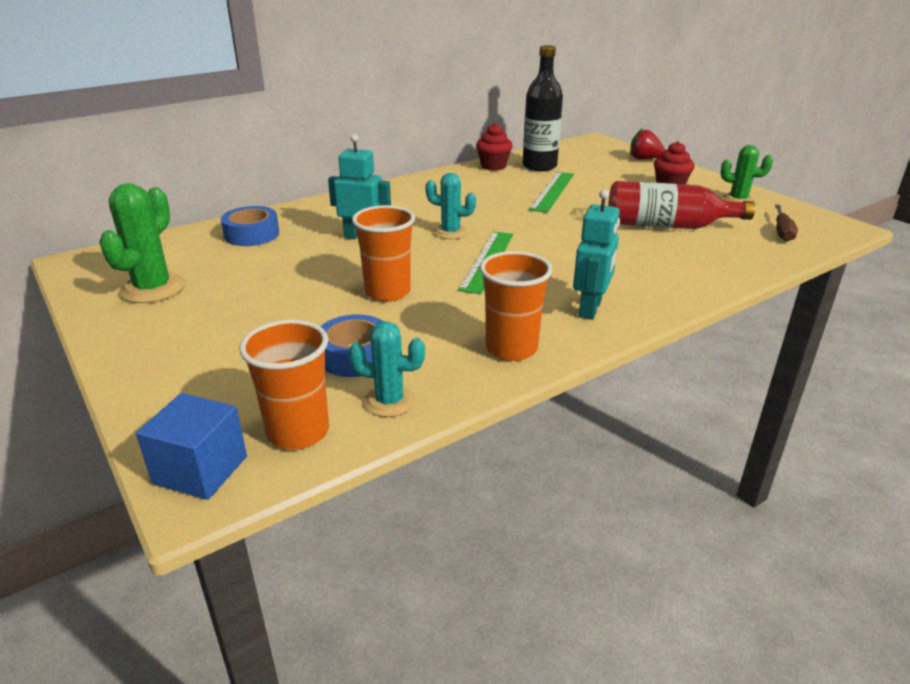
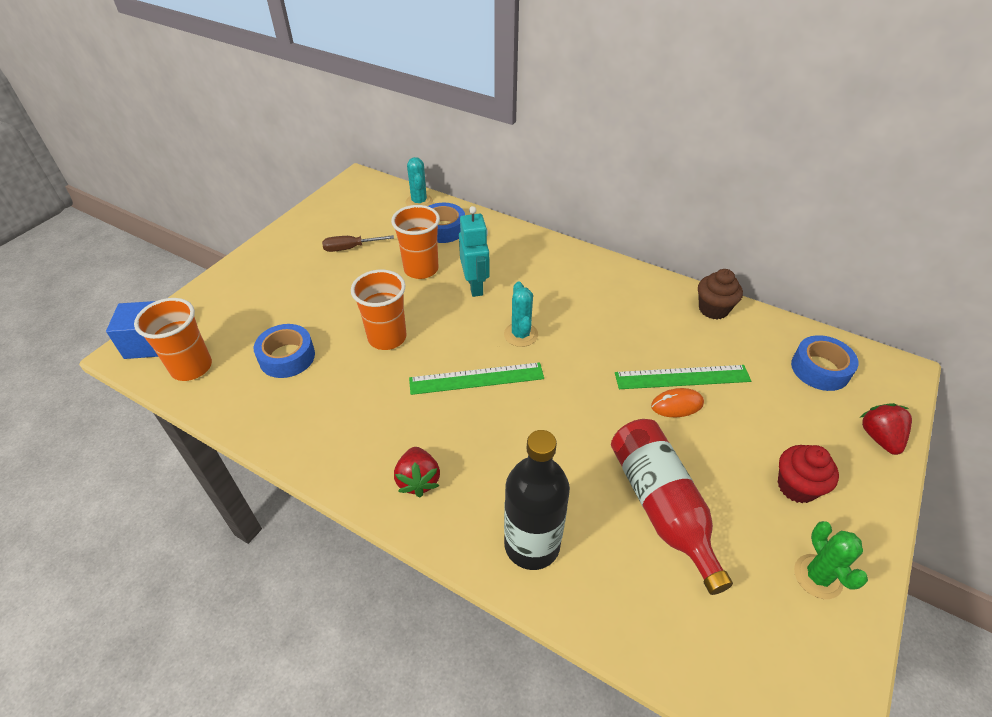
camera: 65 degrees right, 15 degrees up
(153, 289) = (338, 227): green cactus -> none
(389, 401) = (235, 397): turquoise cactus -> turquoise cactus (419, 202)
(493, 166) = (713, 309): red cupcake -> brown cupcake
(511, 348) = (327, 443): orange cup -> orange cup (421, 269)
(539, 166) = (750, 345): black bottle -> black bottle (532, 545)
(578, 156) = (820, 369): none -> blue tape
(578, 199) = (677, 405): none -> orange mouse
(590, 309) = (418, 480): turquoise robot -> red strawberry
(782, 232) = (738, 646): brown screwdriver -> brown screwdriver (350, 248)

